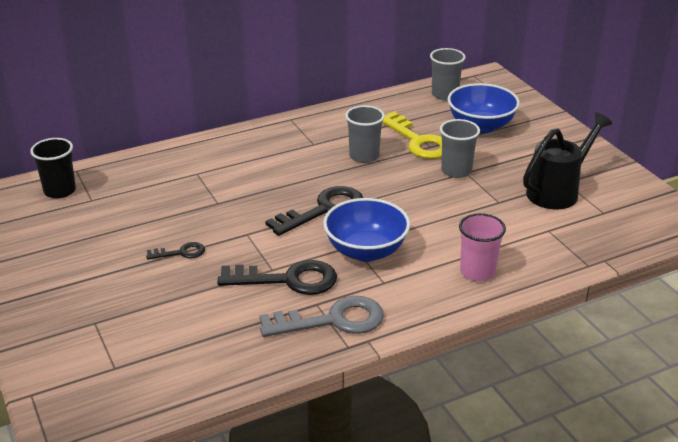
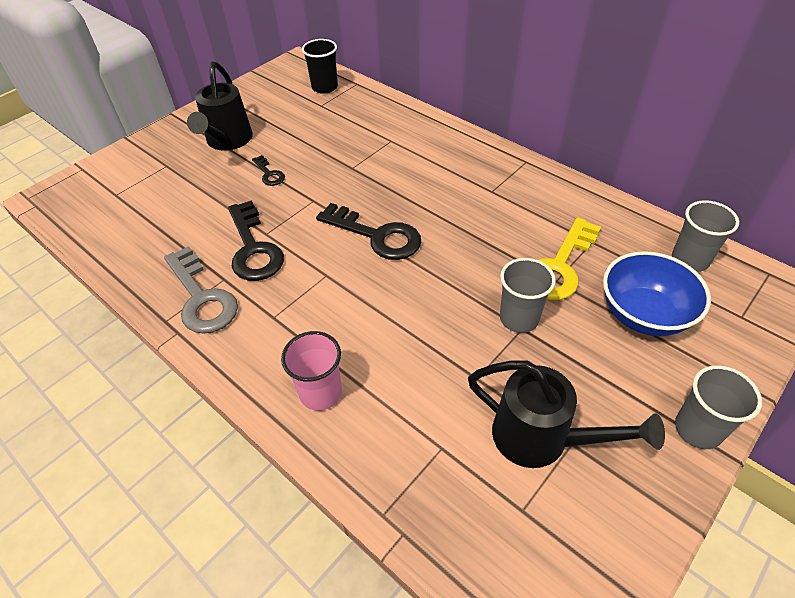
camera: 70 degrees right, 15 degrees up
(92, 272) = (227, 141): none -> black watering can
(364, 156) = (495, 233): grey cup -> grey cup (698, 429)
(366, 251) = (321, 287): blue bowl -> none

